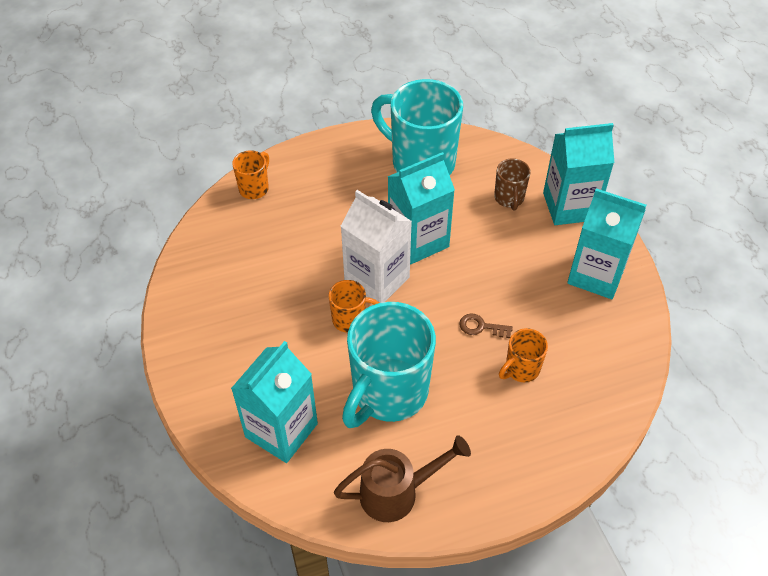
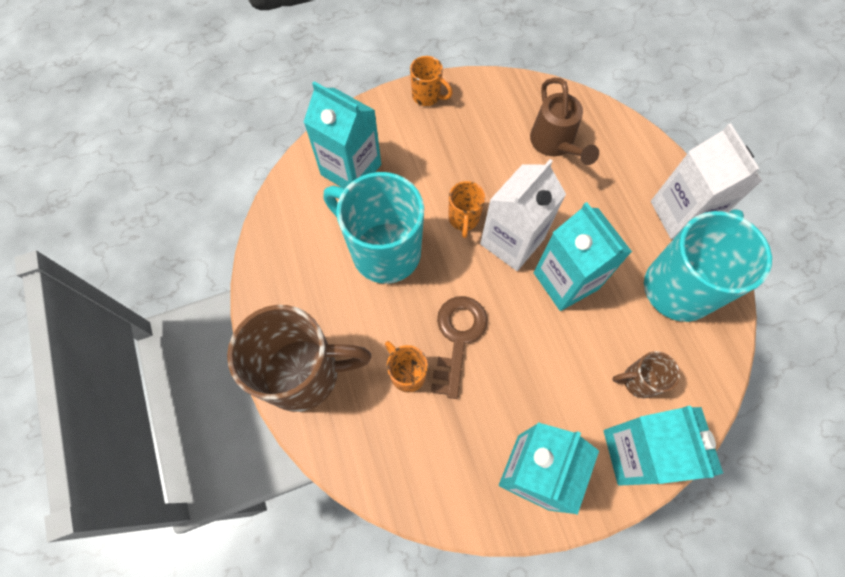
camera: 90 degrees right, 15 degrees up
(254, 188) = (617, 133): orange mug -> orange mug (427, 96)
(348, 153) = (680, 214): none -> white carton
(397, 492) = (286, 257): brown watering can -> brown watering can (554, 144)
(481, 327) = (458, 337): brown key -> brown key, size x1.93
(531, 462) = (304, 374): none -> brown mug

